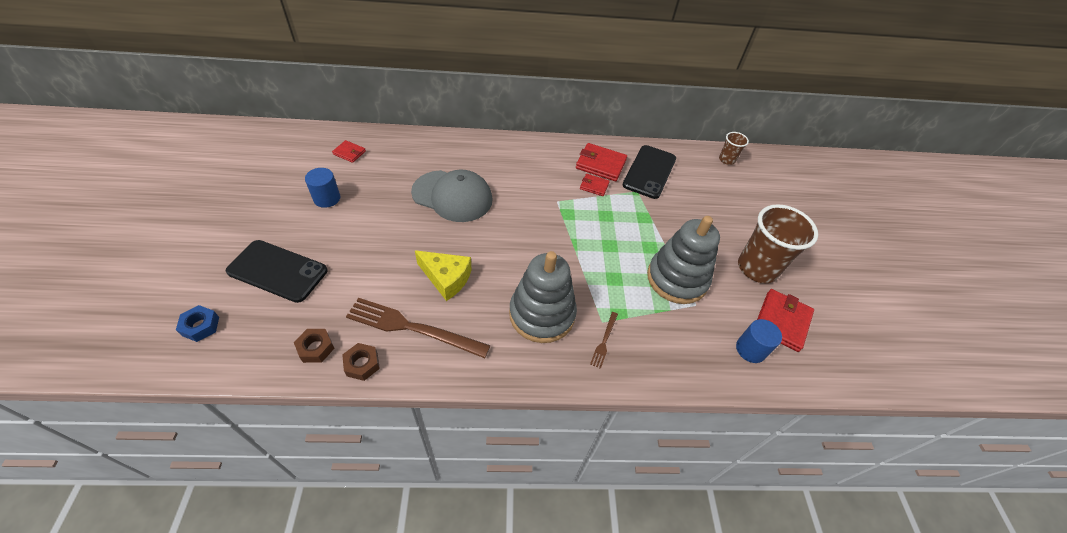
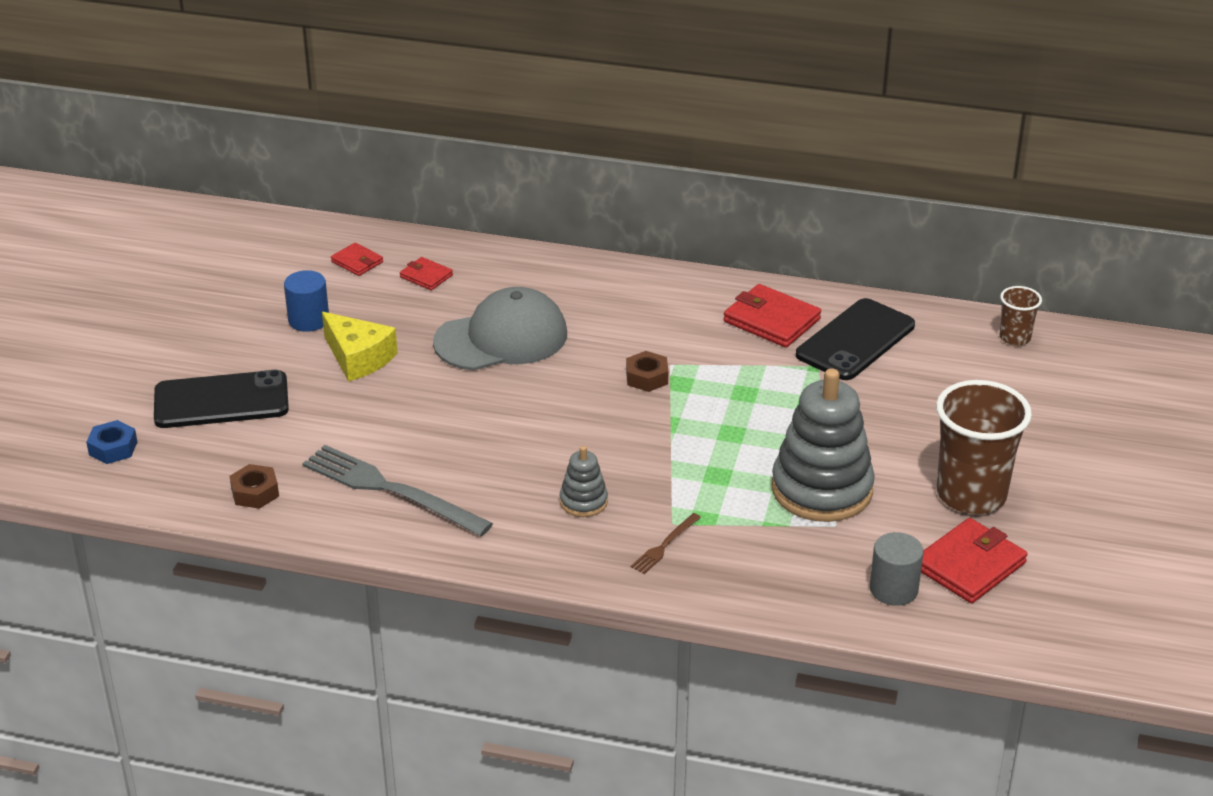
camera: 20 degrees right, 15 degrees down
(277, 271) = (221, 401): black phone -> black phone turned 45 degrees counterclockwise
(362, 364) = (311, 518): brown nut -> brown nut (647, 377)
(412, 328) = (390, 490): brown fork -> grey fork
(446, 278) = (456, 440): yellow cheese -> yellow cheese (358, 358)
(452, 196) = (501, 338): grey cap -> grey cap turned 60 degrees counterclockwise
(542, 314) = (583, 502): grey stacking toy -> grey stacking toy, size x0.47
(594, 186) = (744, 350): red wallet -> red wallet (426, 276)
(750, 349) = (893, 589): blue cylinder -> grey cylinder

